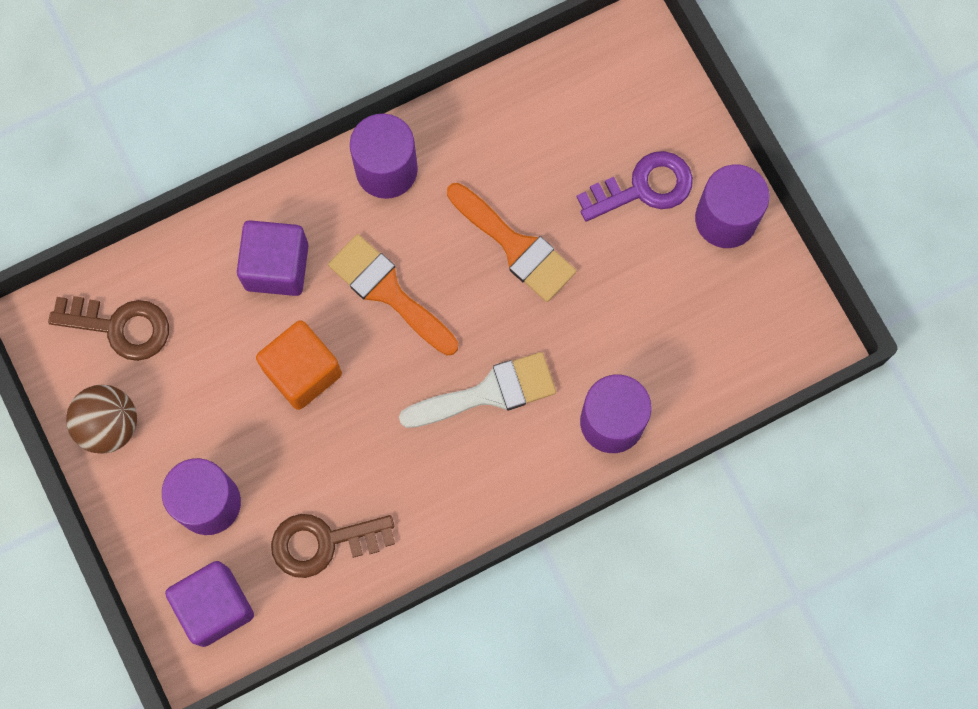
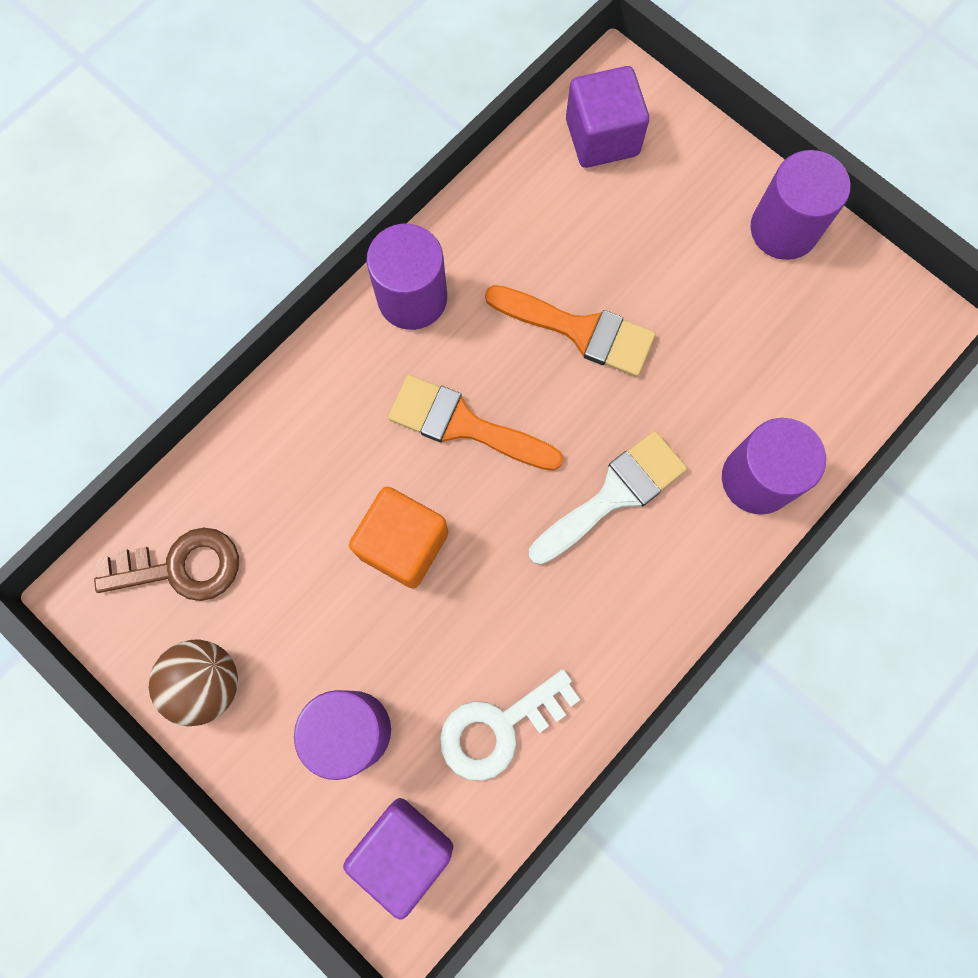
camera: 20 degrees left, 0 degrees up
(276, 266) = (332, 440): purple cube -> purple cube (602, 137)
(323, 543) = (499, 728): brown key -> white key
(644, 187) = (687, 226): purple key -> none

